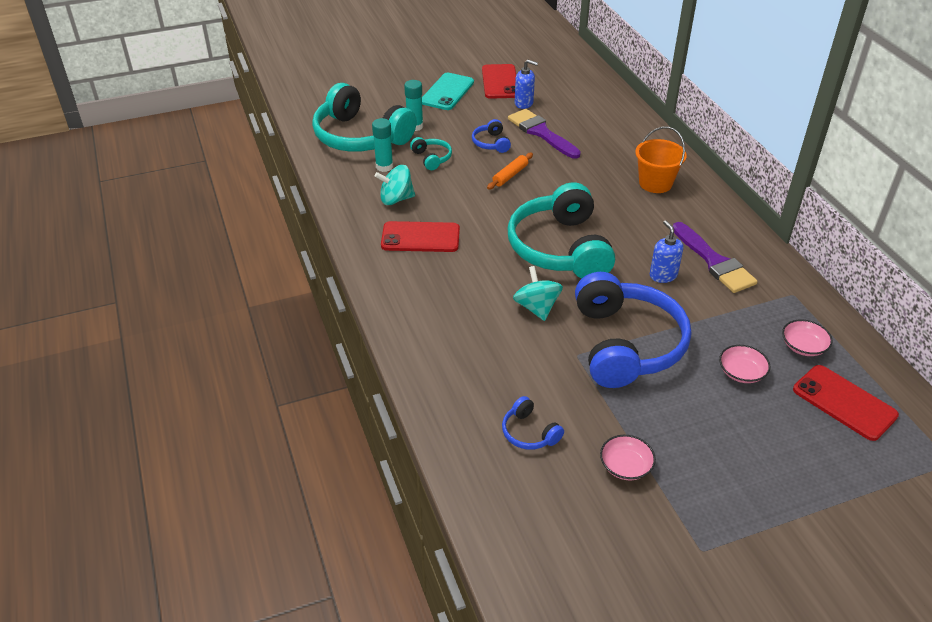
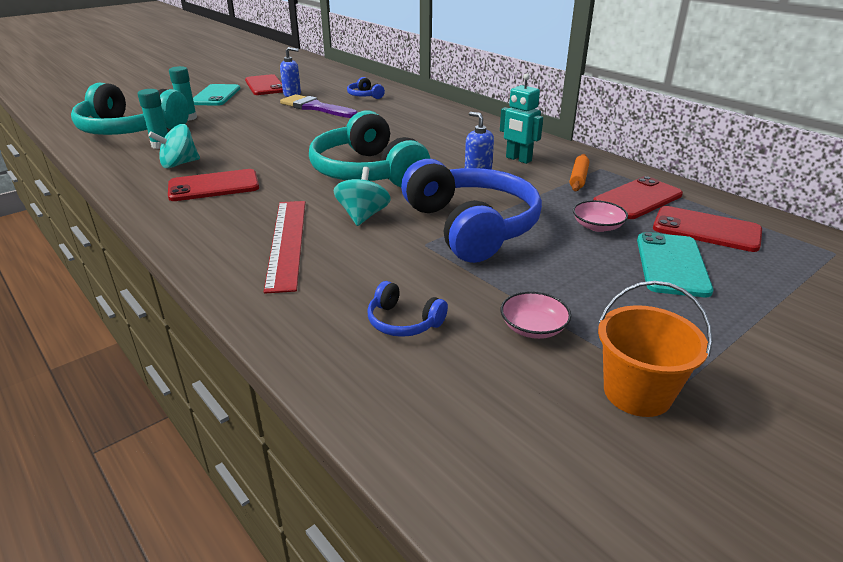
camera: 20 degrees left, 10 degrees down
(432, 158) = (212, 134): turquoise headphones -> none
(465, 324) = (287, 242): none -> red ruler
(491, 143) = (269, 118): blue headphones -> blue headphones (364, 96)
(510, 175) = (296, 134): orange rolling pin -> orange rolling pin (578, 178)
(536, 307) = (363, 216): turquoise spinning top -> turquoise spinning top turned 45 degrees clockwise
(655, 183) = (435, 122): orange bucket -> orange bucket (637, 392)
(714, 262) = (518, 159): purple brush -> turquoise robot
(781, 434) = (671, 264): none -> turquoise phone
(803, 346) = (637, 199): pink bowl -> red phone

